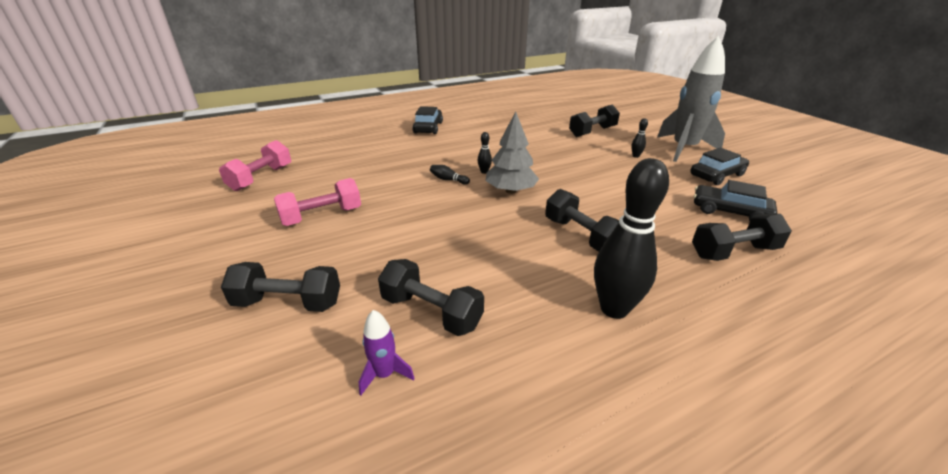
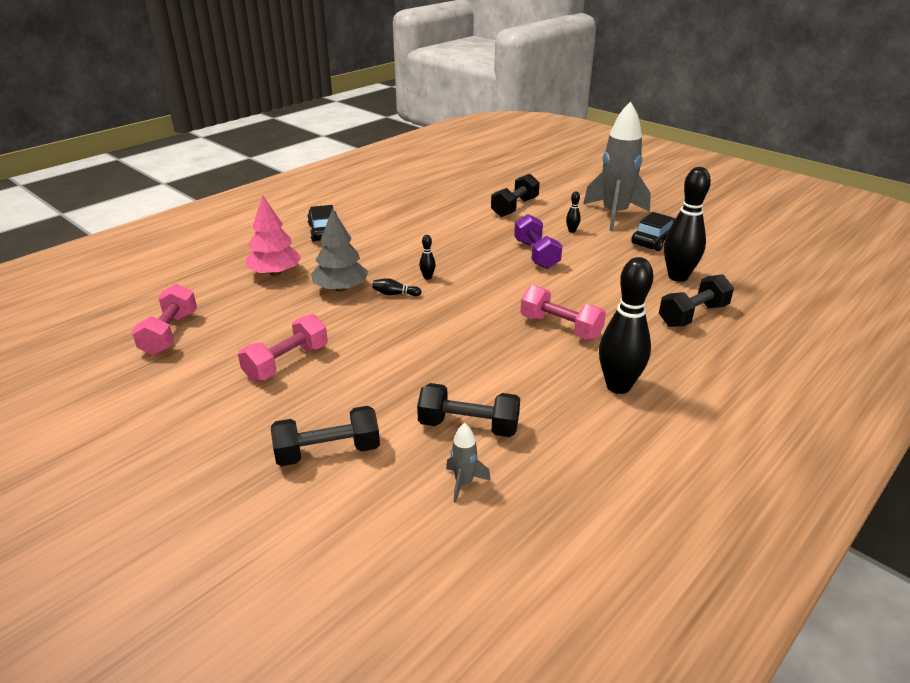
camera: 20 degrees left, 0 degrees up
(370, 150) = (275, 273): none -> pink tree
(385, 374) = (464, 483): purple rocket -> grey rocket
(510, 191) = (468, 294): grey tree -> grey tree (341, 288)
(581, 235) = (560, 327): black dumbbell -> pink dumbbell
(591, 169) = (536, 254): none -> purple dumbbell
(729, 211) = (678, 277): black car -> black bowling pin

